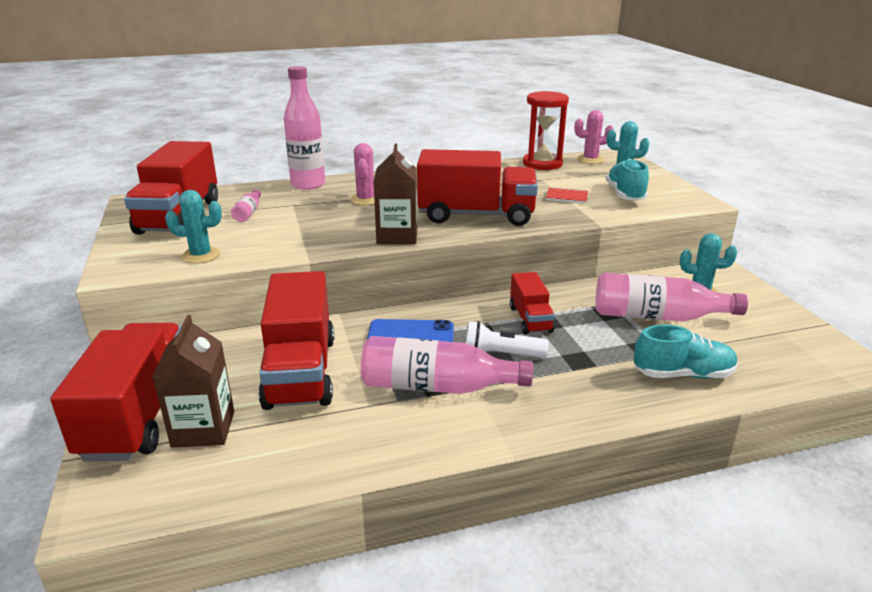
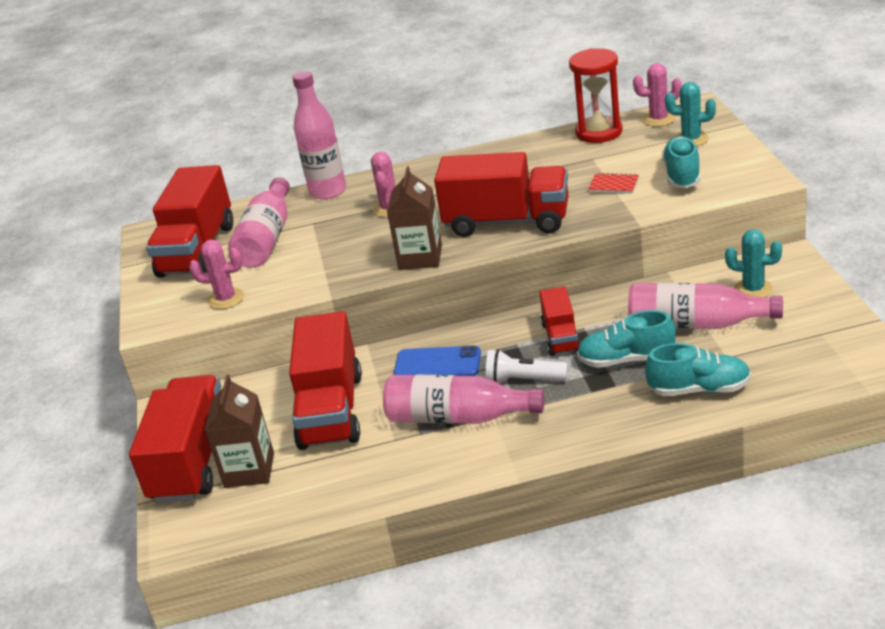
camera: 10 degrees right, 5 degrees up
(201, 255) = (226, 299): turquoise cactus -> pink cactus
(248, 213) = (267, 239): pink bottle -> pink bottle, size x2.14
(600, 343) = (626, 360): none -> turquoise shoe

